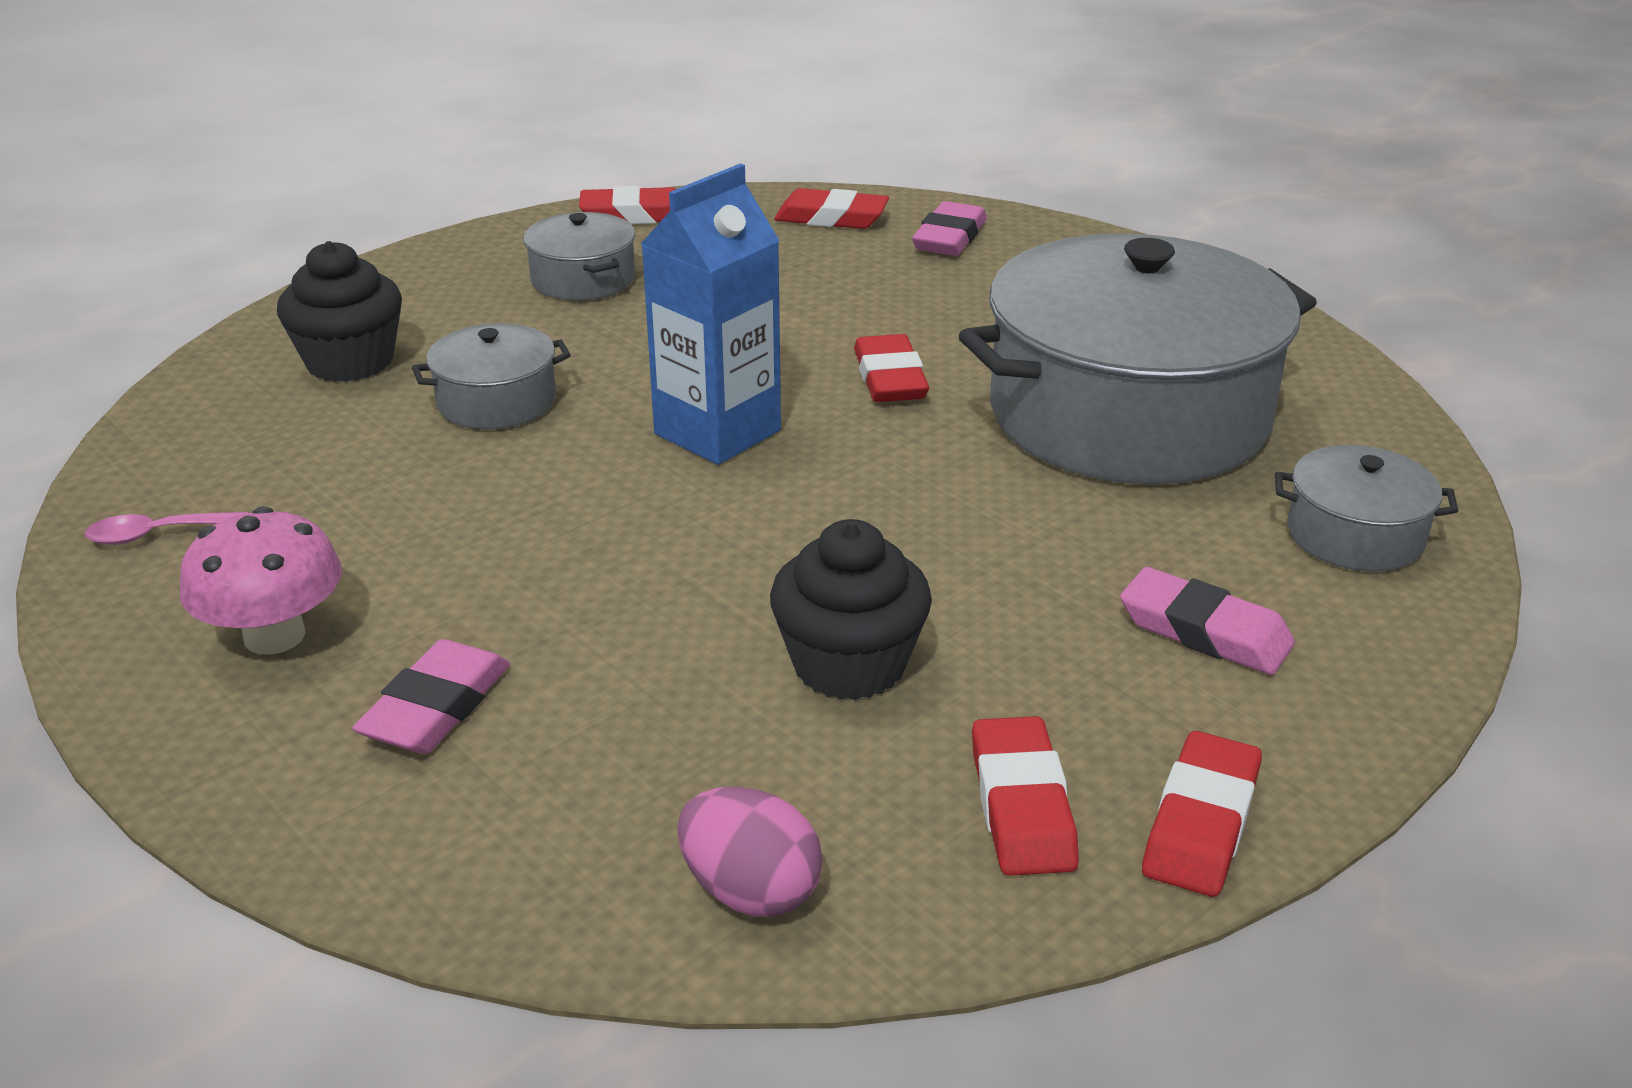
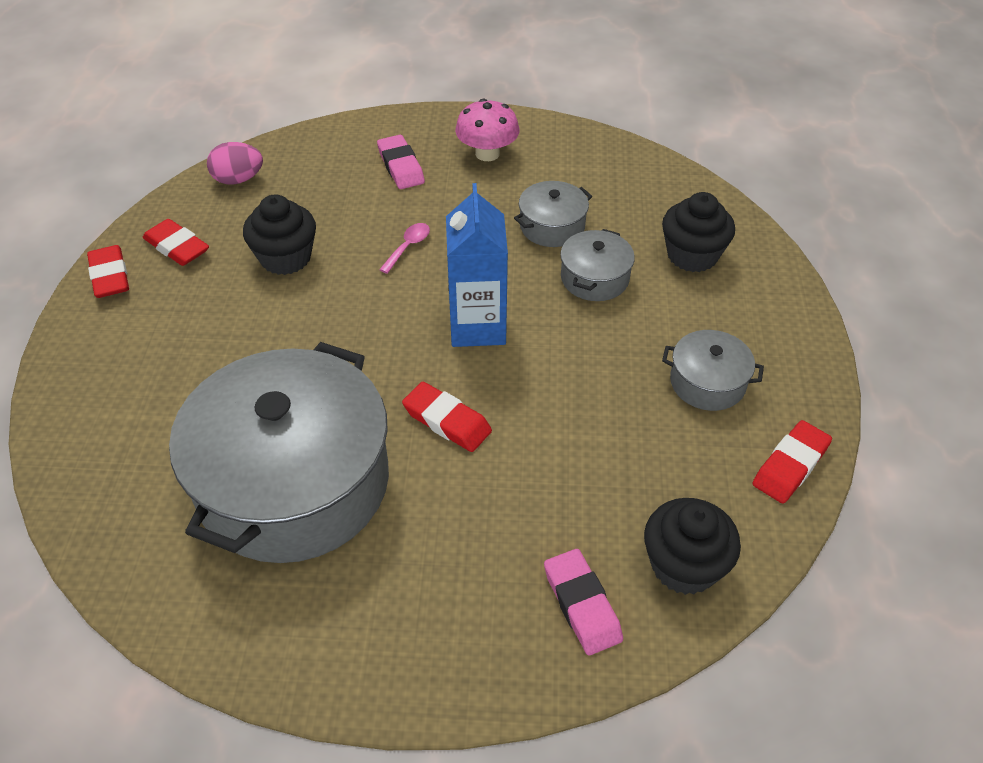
camera: 135 degrees right, 15 degrees up
(157, 534) = (591, 154): pink spoon -> pink spoon (408, 247)
(831, 218) = (684, 565): red eraser -> black cupcake
(1204, 631) = (156, 357): pink eraser -> none
(1355, 535) = (114, 464): grey pot -> grey pot (552, 226)

